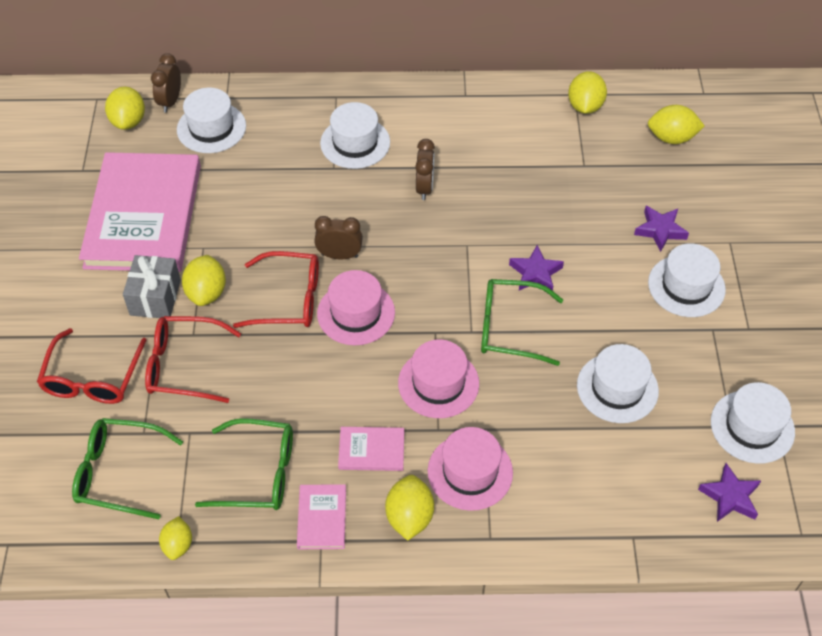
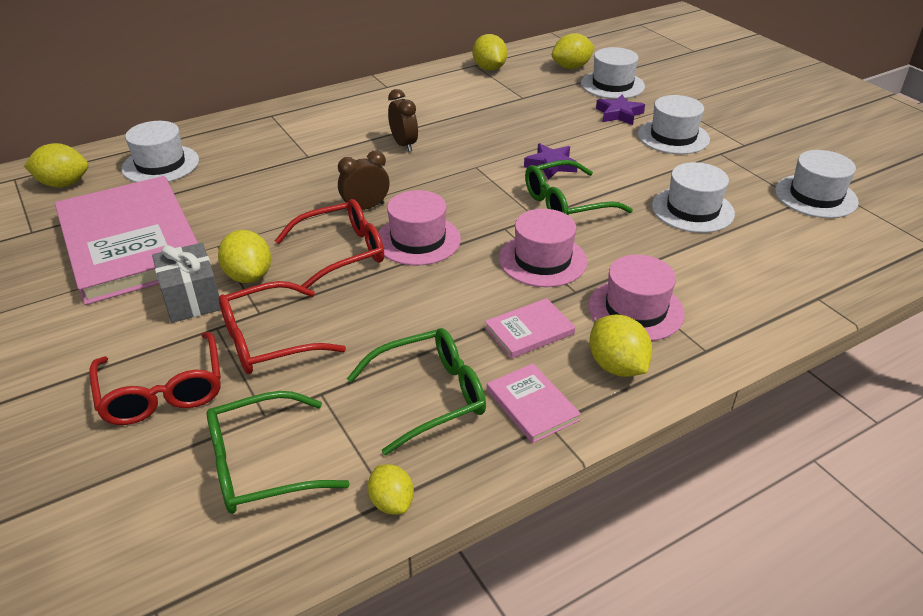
camera: 30 degrees left, 15 degrees down
(128, 121) = (63, 184): yellow lemon -> yellow lemon turned 60 degrees counterclockwise
(170, 101) = (102, 159): brown clock -> none
(355, 143) = (314, 136): white hat -> white hat (612, 85)
(730, 496) = (853, 242): purple star -> none

